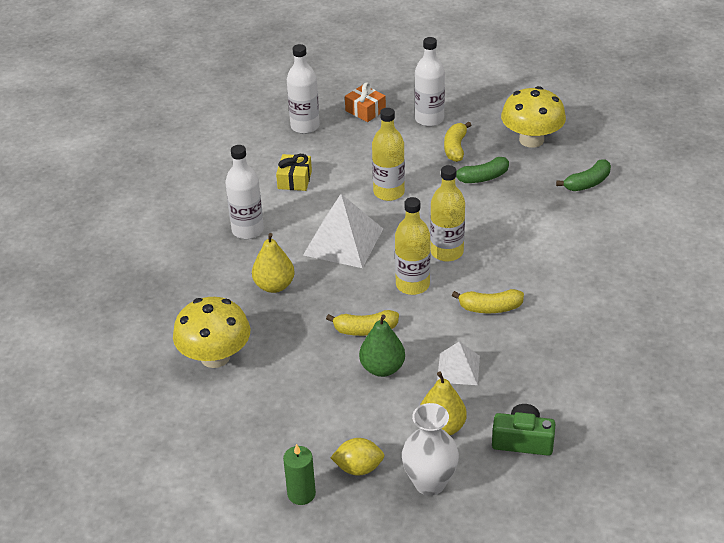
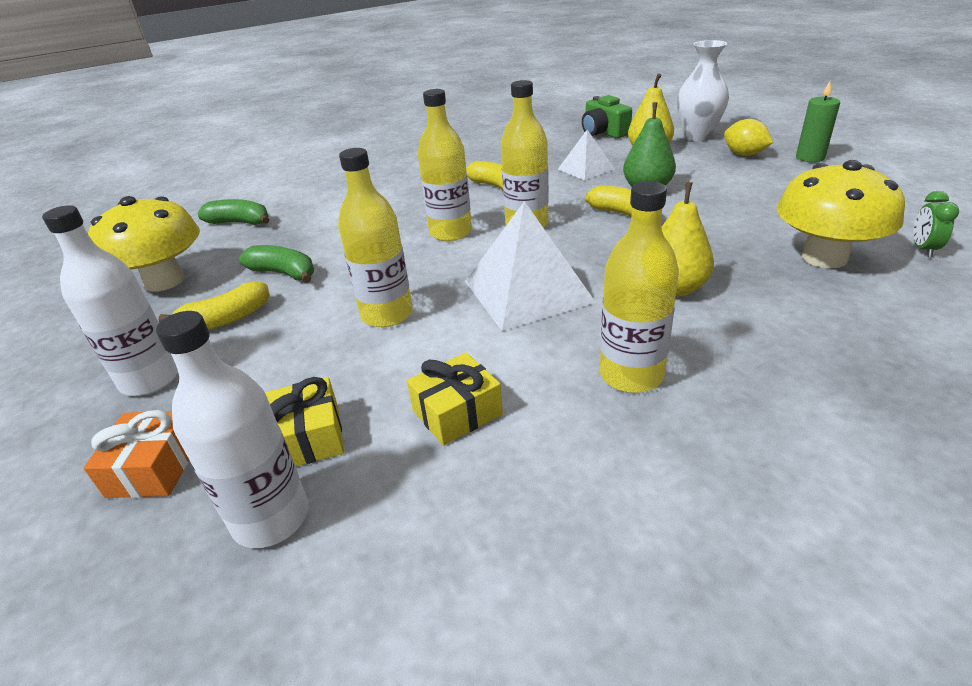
camera: 130 degrees left, 5 degrees down
(164, 398) = (923, 249): none -> green clock
(247, 230) = (631, 375): white bottle -> yellow bottle
(332, 144) = (309, 437): none -> yellow gift

